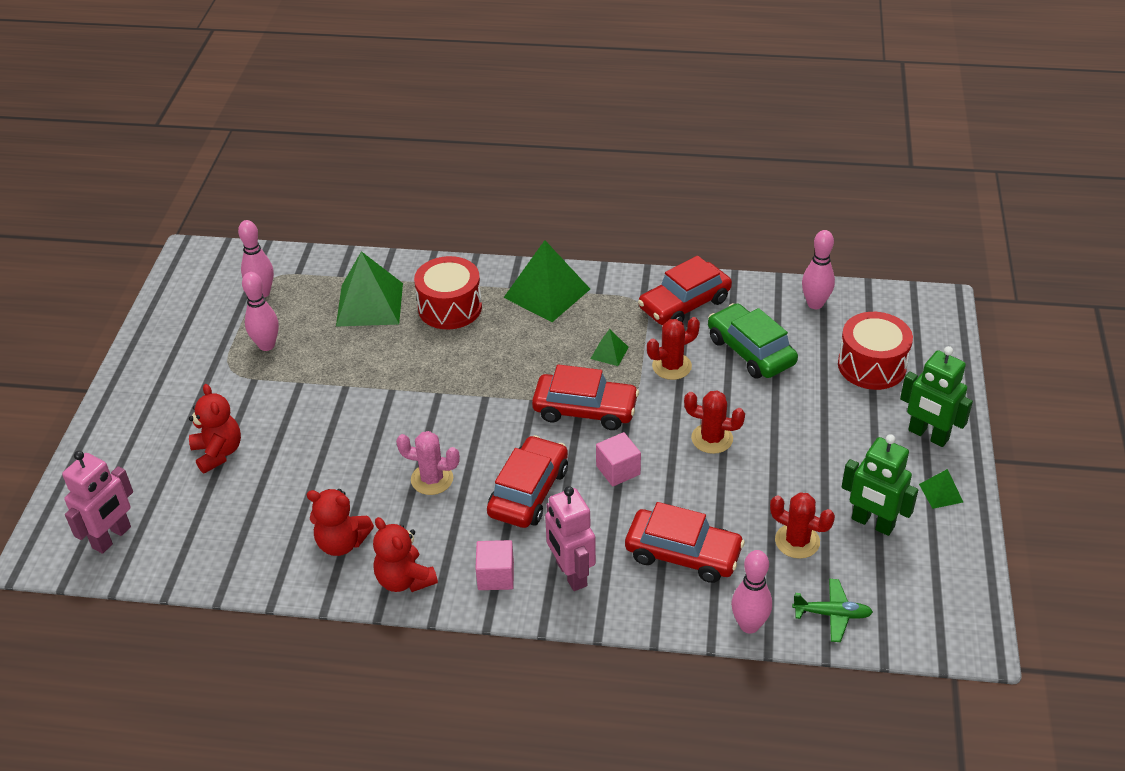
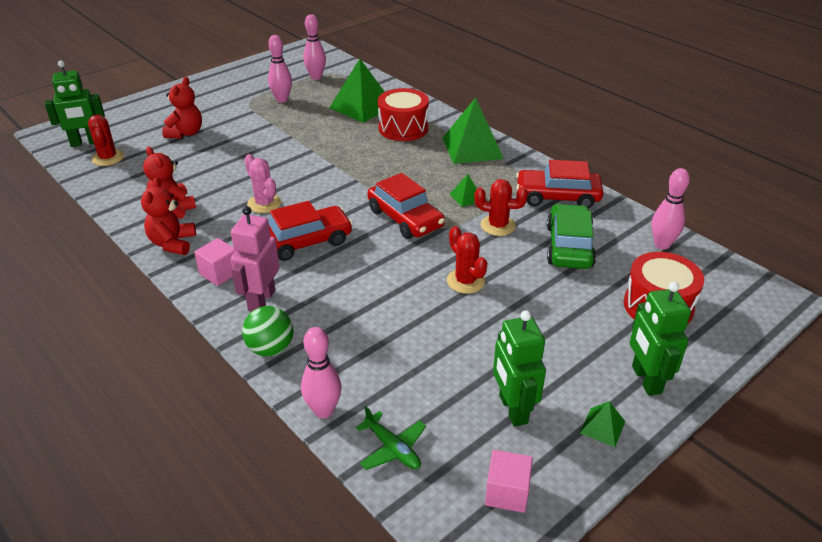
camera: 40 degrees right, 5 degrees down
(112, 537) = (85, 143): pink robot -> green robot
(618, 470) = (376, 262): pink cube -> pink cube (507, 492)
(640, 609) = (270, 349): none -> green ball
(683, 554) = (345, 336): red car -> none
(797, 541) = (436, 382): red cactus -> red cactus (108, 158)

